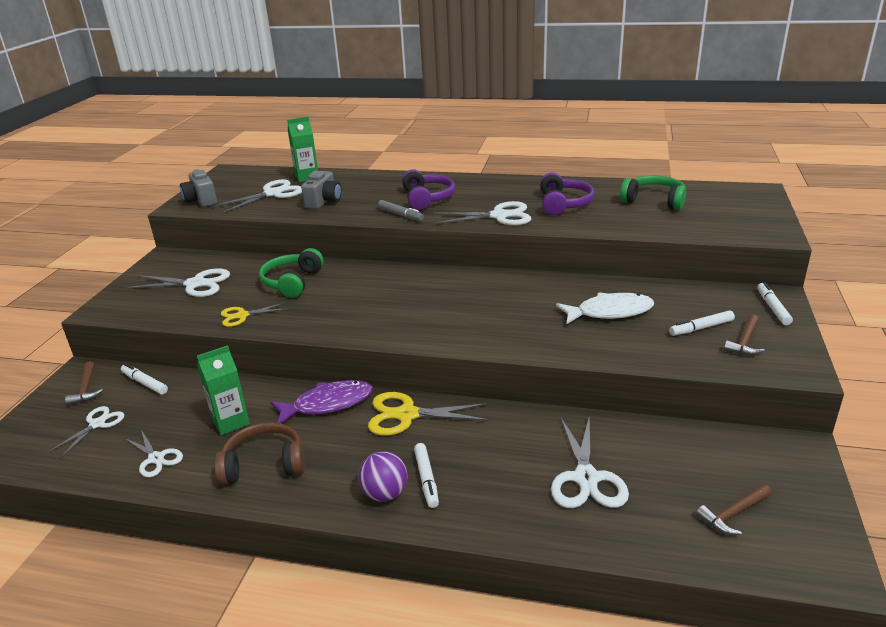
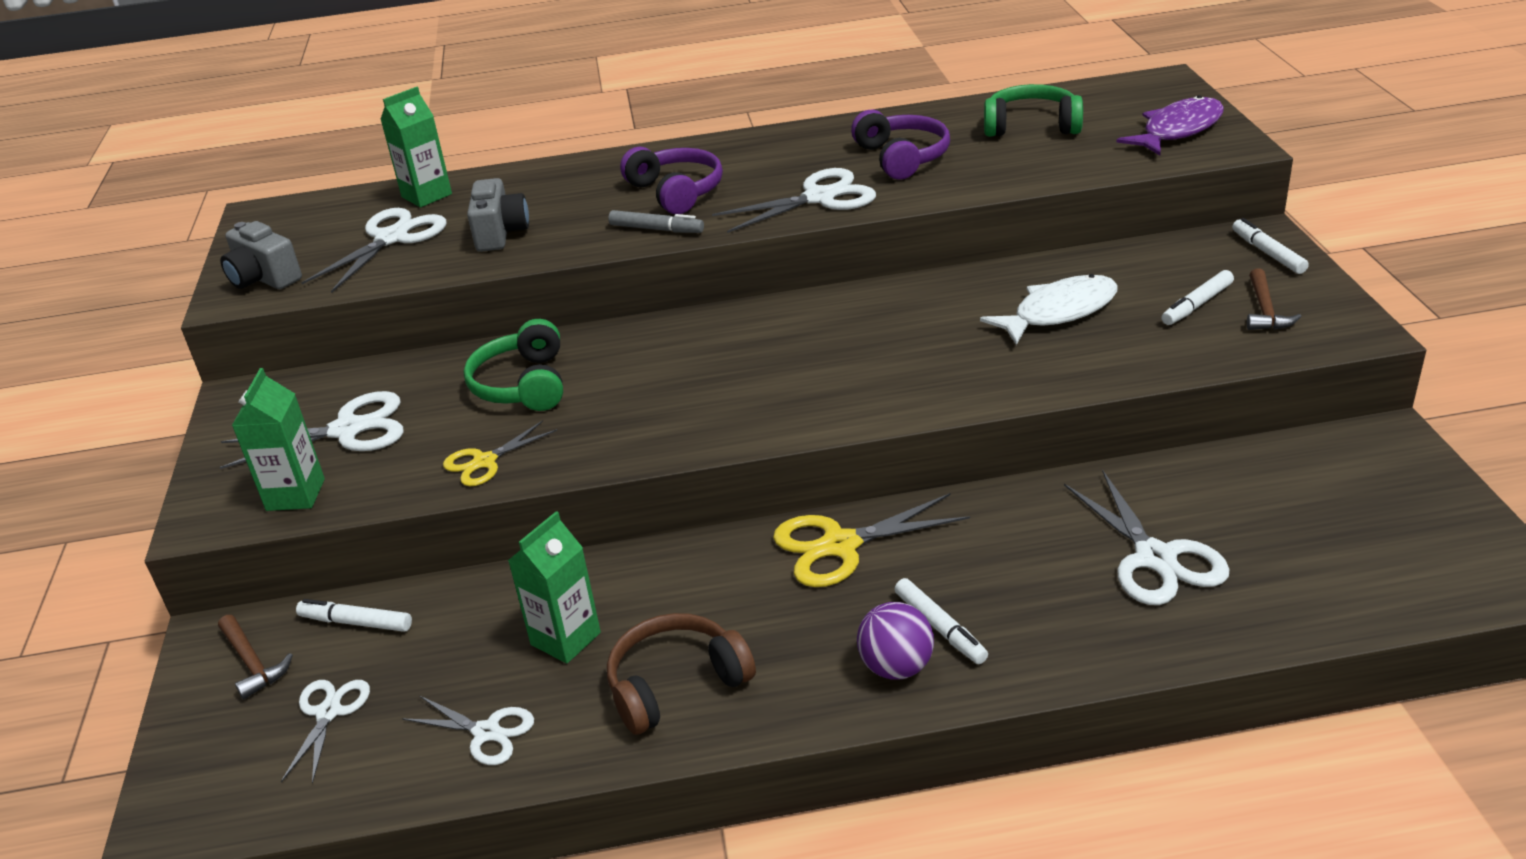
camera: 20 degrees left, 5 degrees up
(147, 309) = (295, 495): none -> green carton
(328, 404) = (704, 565): purple fish -> purple fish (1178, 130)
(733, 514) = (1364, 547): brown hammer -> none

